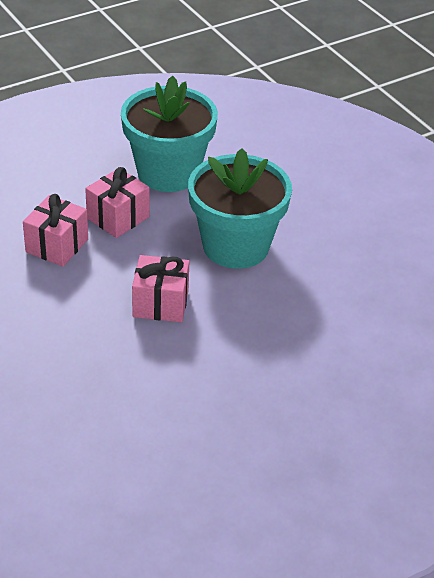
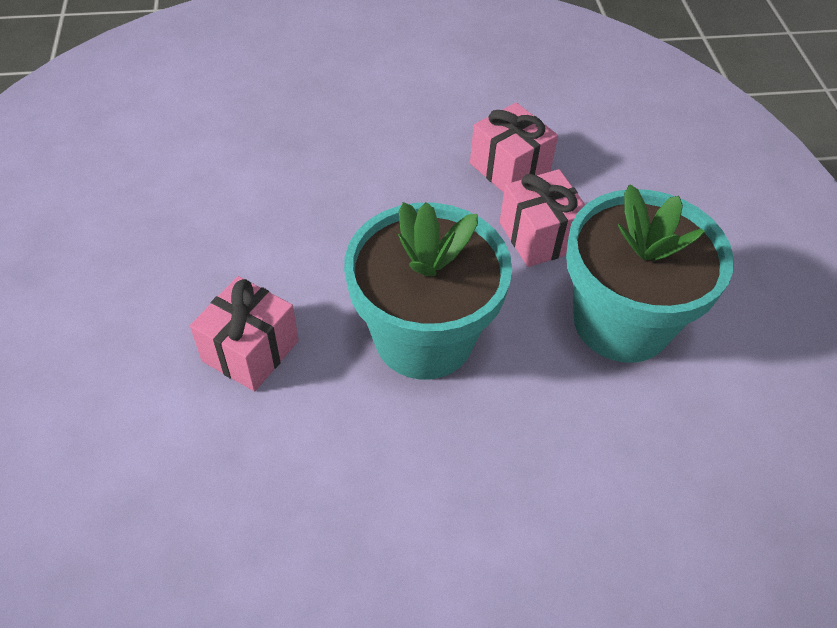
camera: 115 degrees right, 10 degrees up
(160, 304) = (359, 224): pink gift -> pink gift (250, 351)

